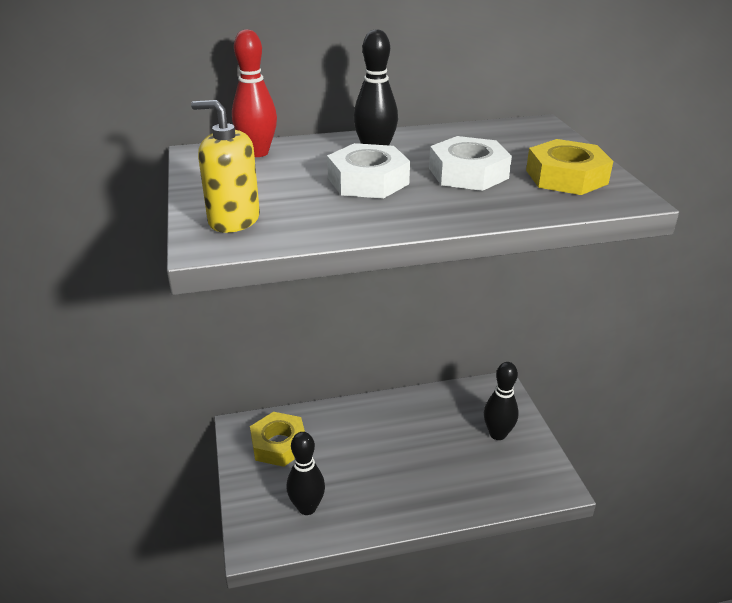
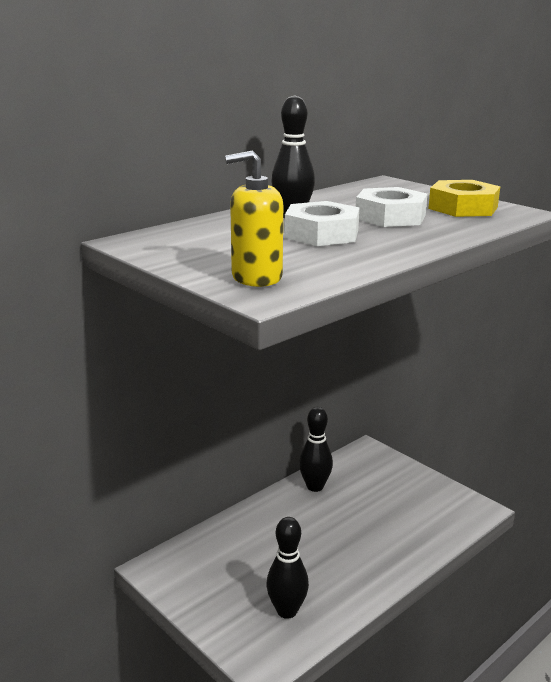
camera: 30 degrees left, 10 degrees down
(257, 153) = (186, 232): red bowling pin -> none
(279, 444) = (209, 568): yellow nut -> none
(497, 434) = (398, 487): black bowling pin -> black bowling pin (315, 487)

